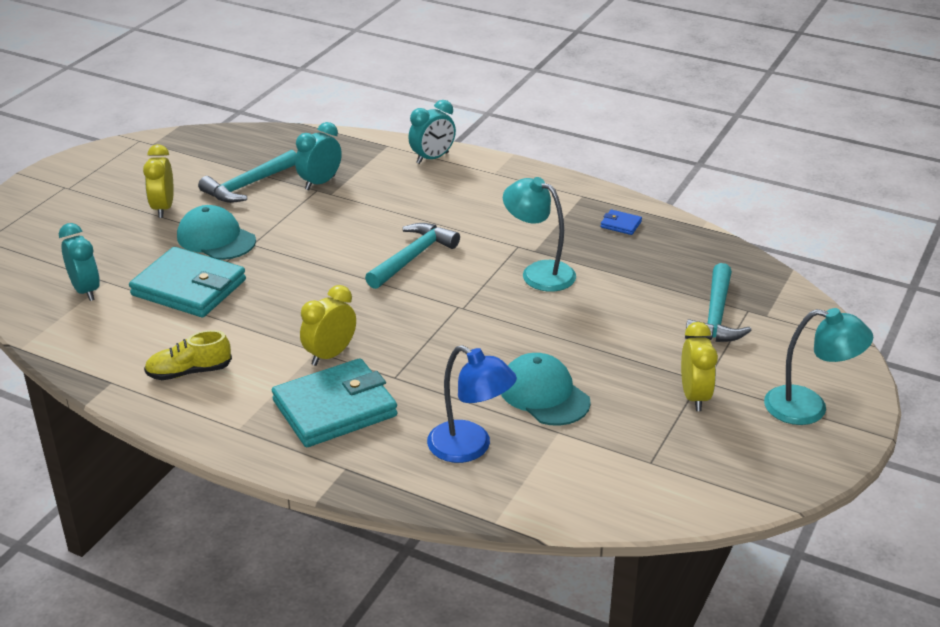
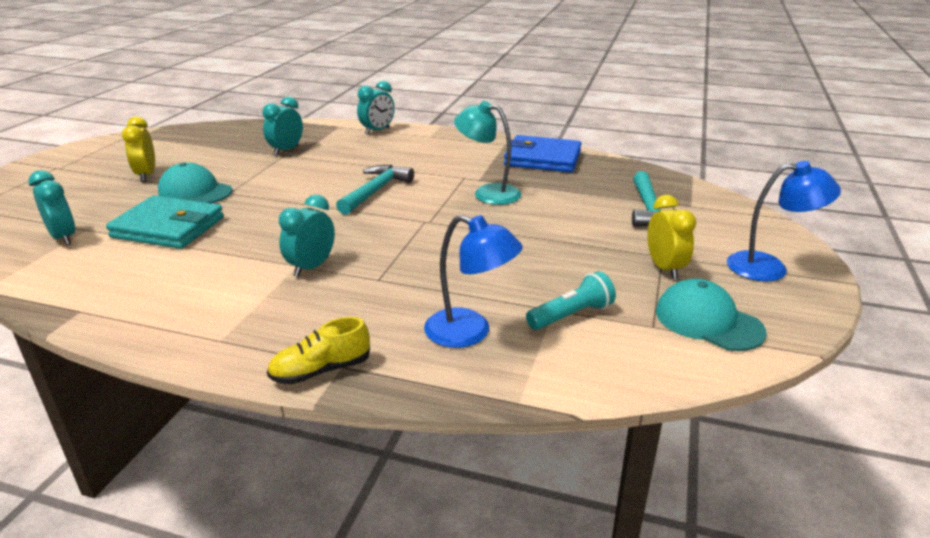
camera: 10 degrees left, 5 degrees down
(189, 372) = (166, 294): yellow shoe -> yellow shoe (321, 371)
(248, 185) = (223, 156): turquoise hammer -> none
(330, 355) = (311, 267): yellow clock -> turquoise clock
(335, 408) = (322, 311): turquoise wallet -> none
(544, 394) = (526, 280): turquoise cap -> turquoise cap (708, 321)
(574, 440) = (571, 315): none -> turquoise flashlight
(620, 224) = (542, 159): blue wallet -> blue wallet, size x2.45
(809, 408) = (769, 267): turquoise lamp -> blue lamp

